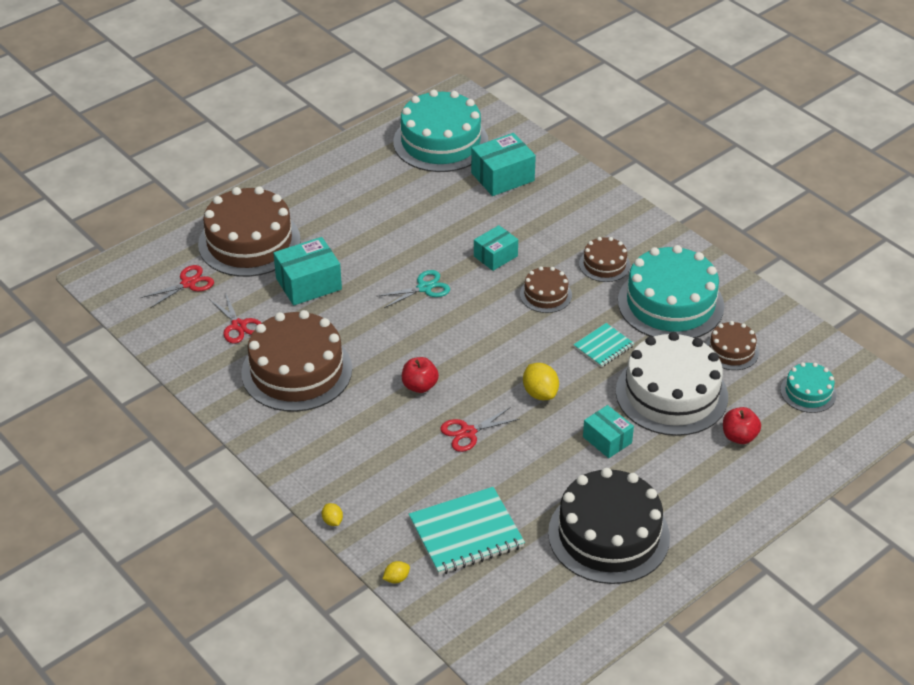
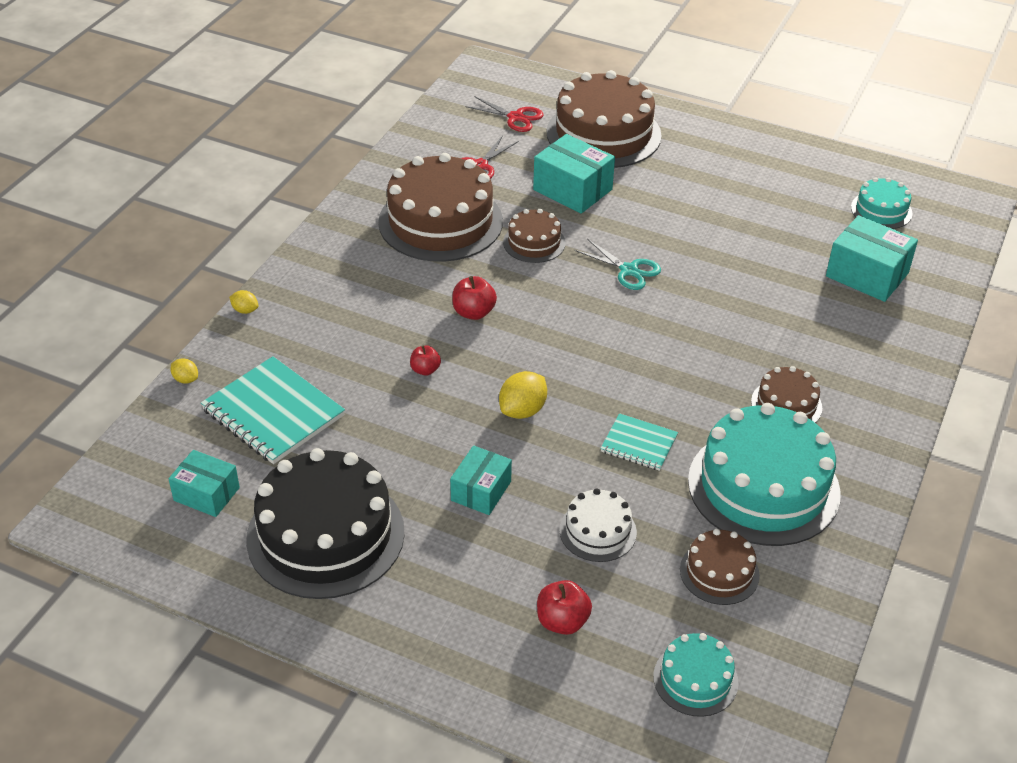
camera: 65 degrees right, 0 degrees up
(332, 521) = (245, 310): yellow lemon -> yellow lemon turned 75 degrees clockwise
(440, 142) = (881, 210): turquoise cake -> turquoise cake, size x0.49
(468, 432) = (425, 370): red scissors -> red apple
(495, 256) = (724, 309): turquoise box -> turquoise box (206, 494)
(545, 295) = (691, 368): brown cake -> brown cake (534, 242)
(671, 394) = (598, 531): white cake -> white cake, size x0.49

